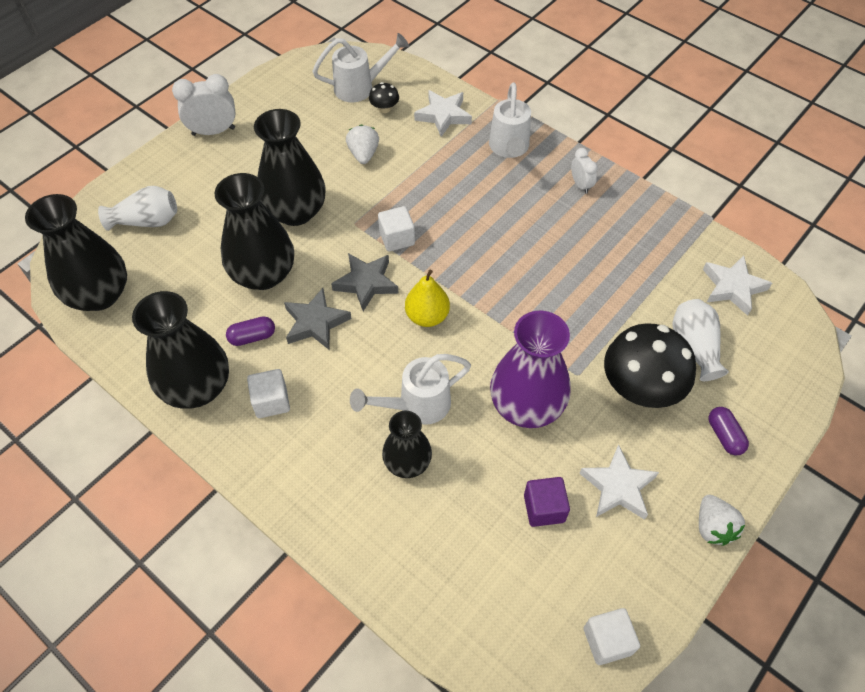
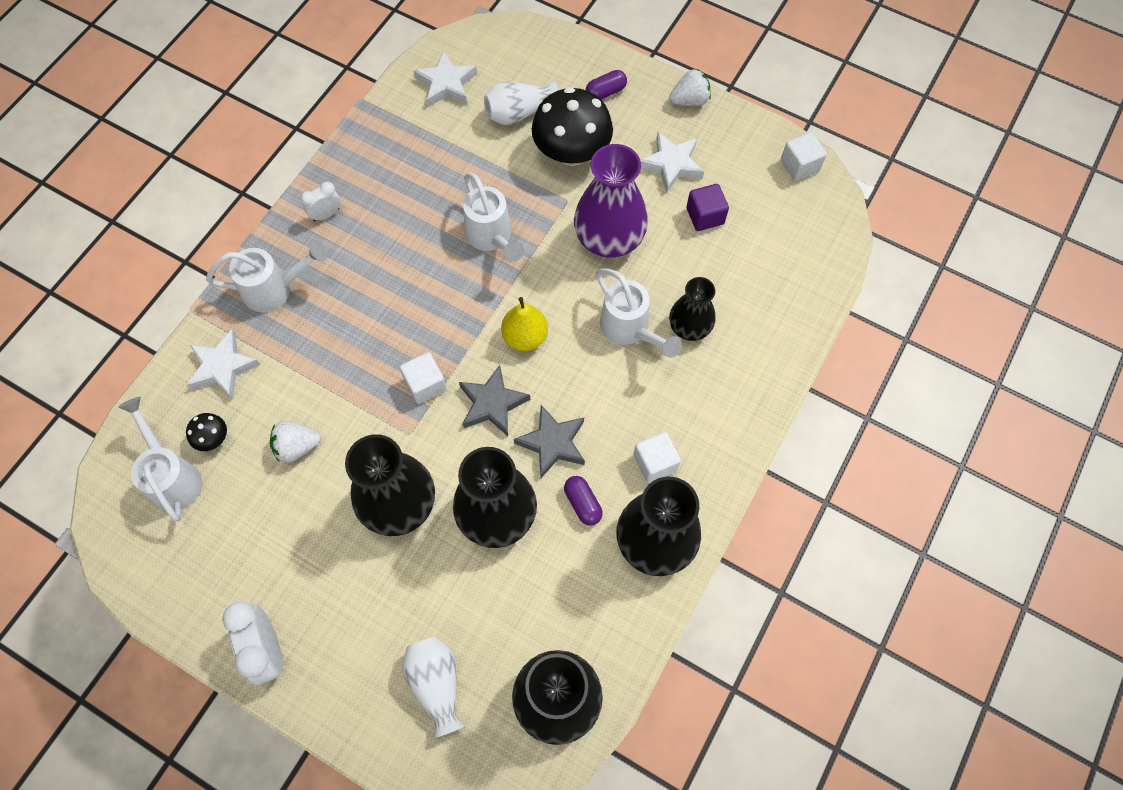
camera: 100 degrees left, 10 degrees up
(540, 304) = (492, 238): none -> white watering can

